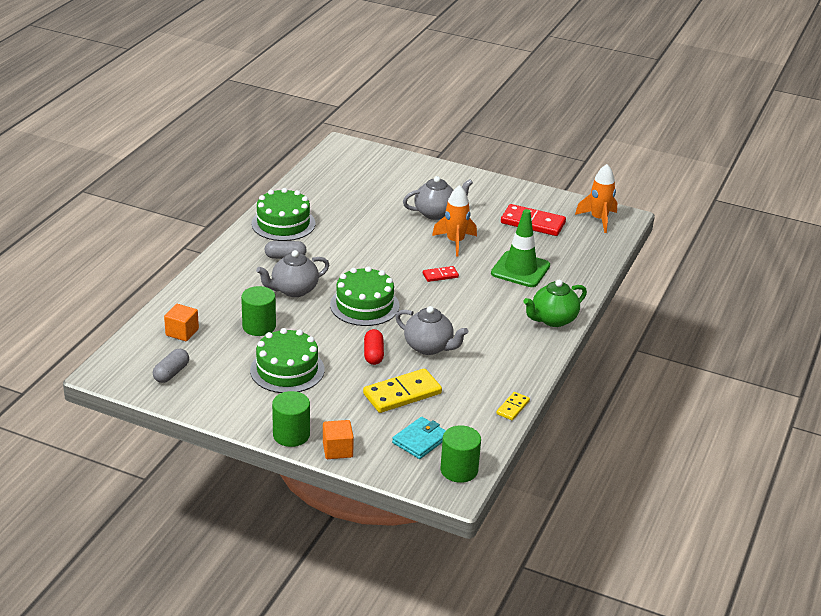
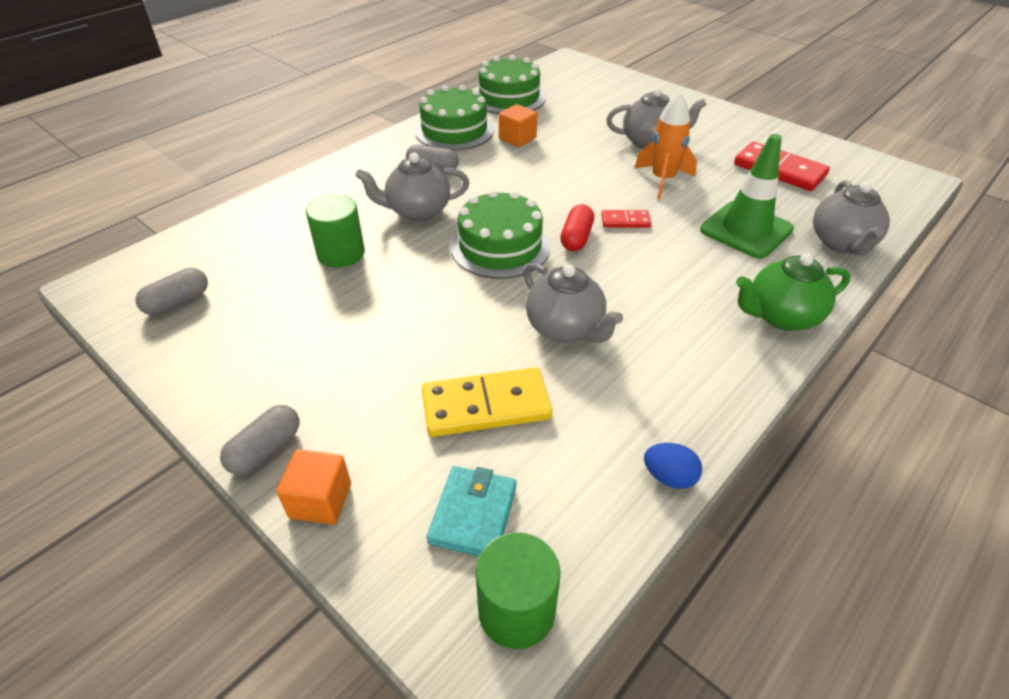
camera: 20 degrees right, 10 degrees up
(182, 332) = (238, 245): orange cube -> orange cube (517, 138)
(287, 370) = (335, 327): green cake -> green cake (509, 97)
(291, 435) = (265, 449): green cylinder -> grey capsule
(373, 354) = (475, 325): red capsule -> red capsule (576, 238)
(420, 440) = (473, 514): turquoise wallet -> turquoise wallet turned 45 degrees counterclockwise
(512, 407) = (669, 477): yellow domino -> blue egg
(581, 269) = (841, 243): none -> grey teapot
(598, 219) = (877, 178): orange rocket -> none

